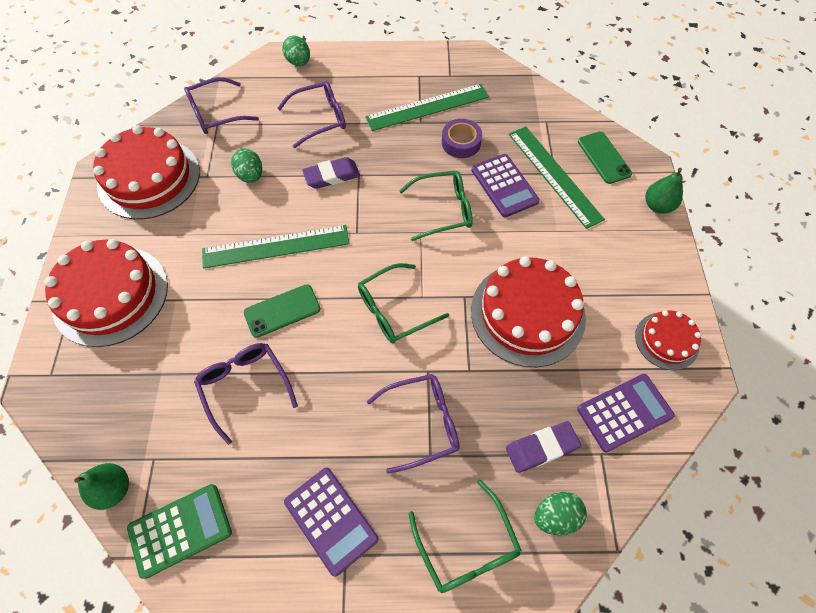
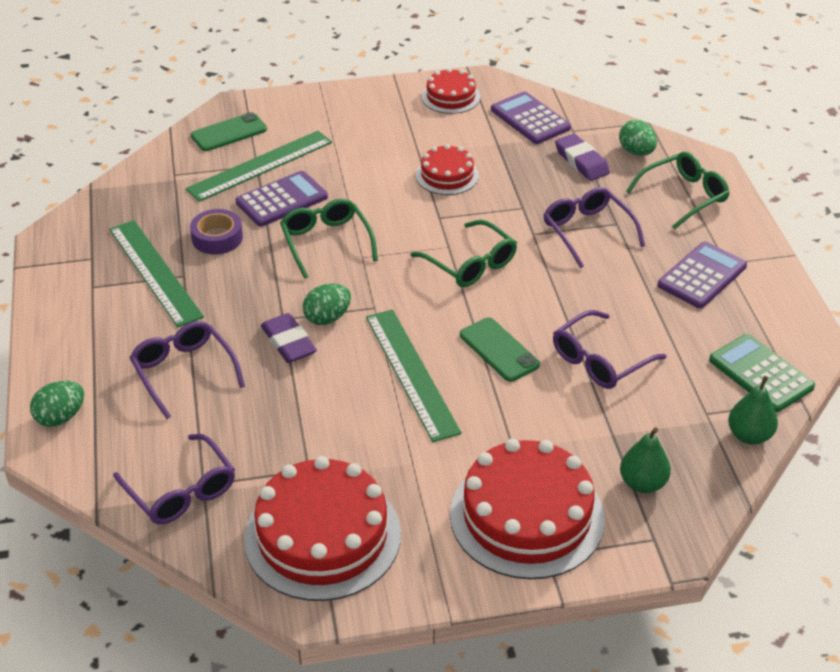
camera: 100 degrees left, 20 degrees down
(251, 176) = (300, 422): green egg -> green egg (327, 318)
(527, 313) = (447, 175): red cake -> red cake, size x0.53
(657, 206) = (292, 99): green pear -> green pear (642, 483)

